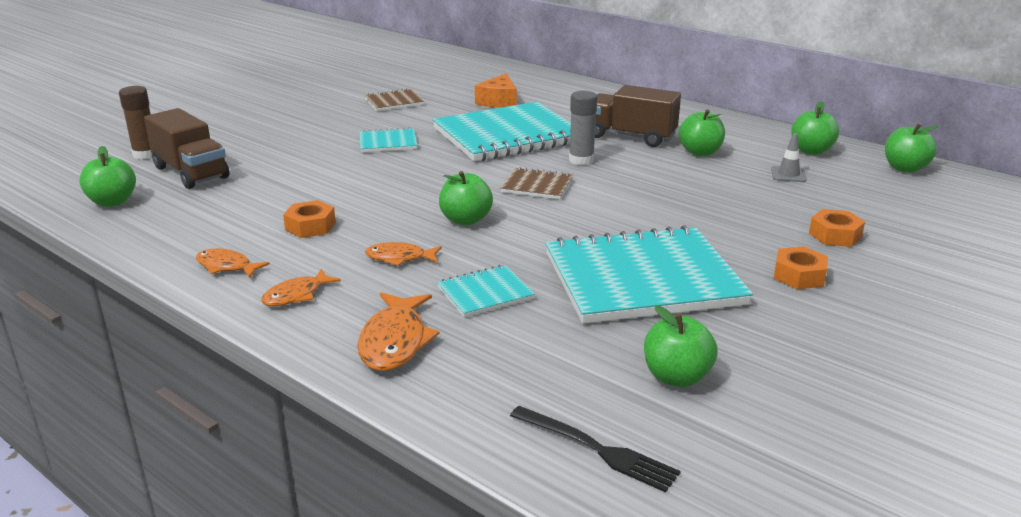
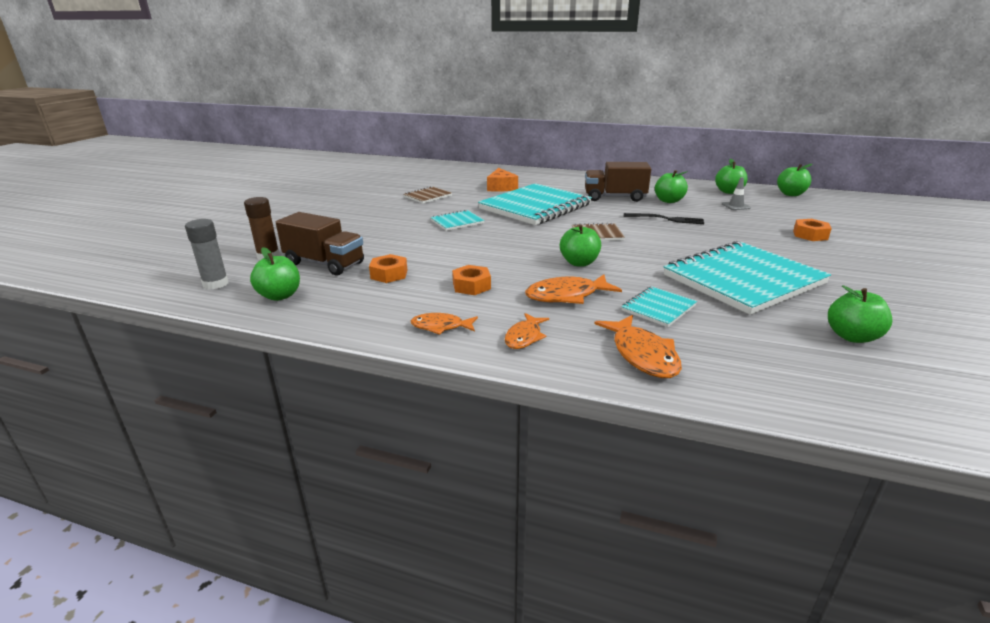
camera: 20 degrees left, 0 degrees up
(399, 258) = (567, 296): orange fish -> orange fish, size x1.58
(581, 160) = (603, 215): grey glue stick -> grey glue stick (215, 284)
(597, 449) = (878, 397): black fork -> black fork (666, 219)
(799, 276) = (826, 261): orange nut -> orange nut (389, 274)

